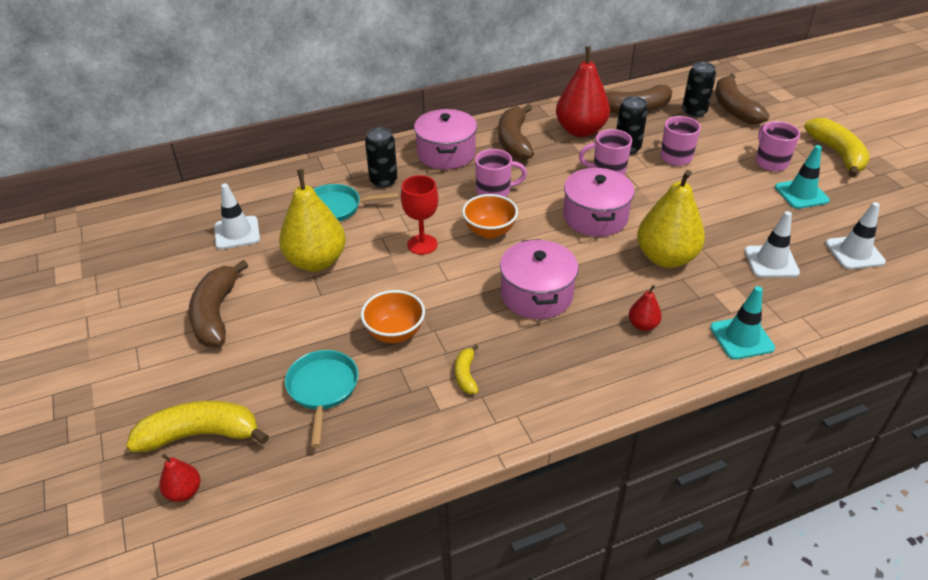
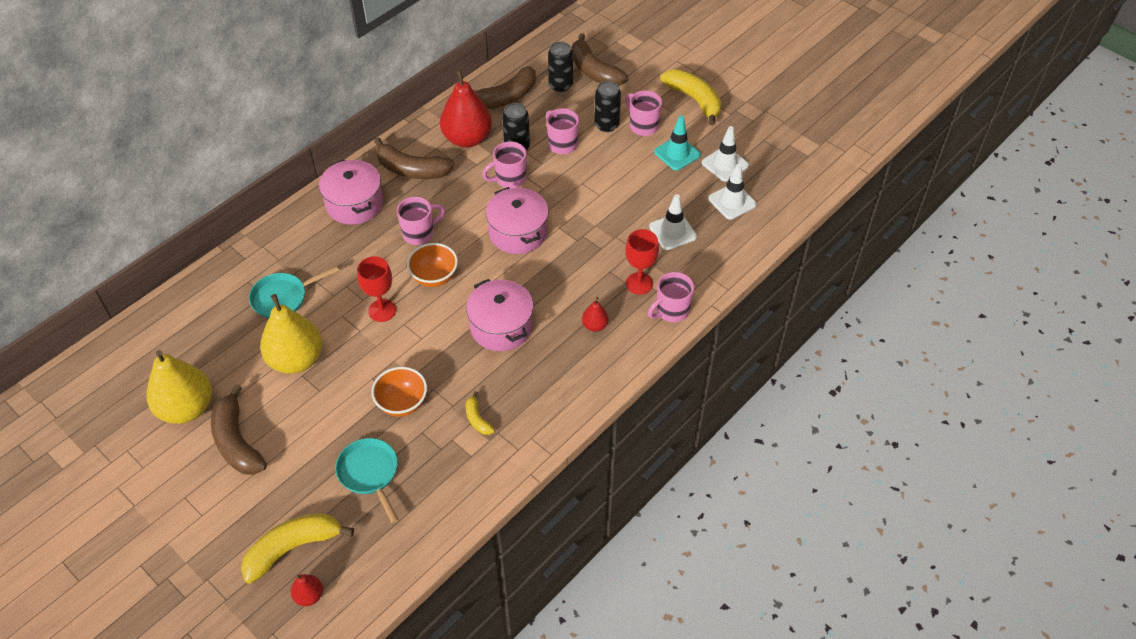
camera: 25 degrees left, 10 degrees up
(237, 233) = (204, 356): white traffic cone -> white traffic cone (725, 164)
(383, 181) = (311, 254): black can -> black can (606, 125)
(514, 141) = (412, 170): brown banana -> brown banana turned 45 degrees counterclockwise
(666, 258) = (590, 255): yellow pear -> yellow pear (186, 408)
(712, 299) = (639, 283): none -> red goblet
(741, 338) = (671, 311): turquoise traffic cone -> pink mug

